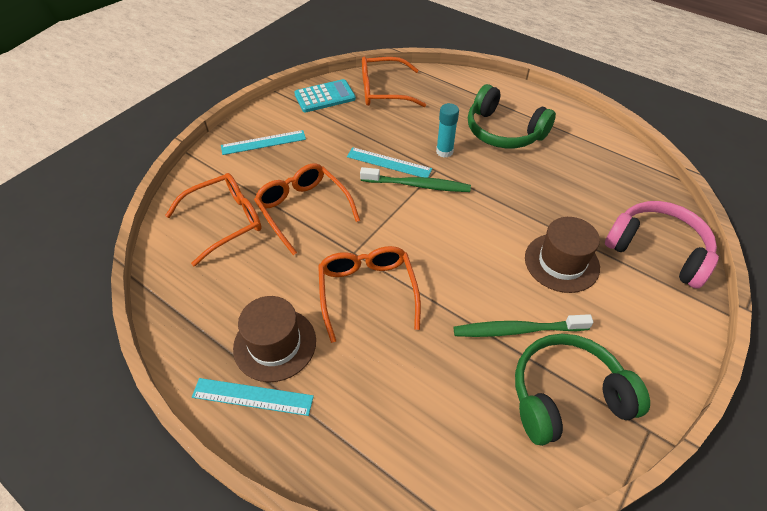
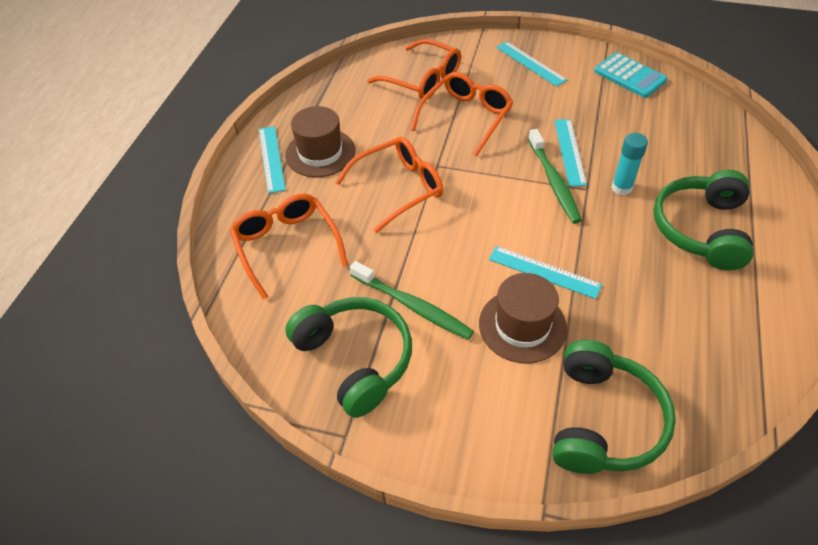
camera: 70 degrees right, 0 degrees up
(383, 91) = (680, 113): orange glasses -> orange glasses (286, 246)
(511, 228) = (544, 272): none -> turquoise ruler
(518, 330) = (412, 306): green toothbrush -> green toothbrush turned 150 degrees clockwise
(657, 250) = (604, 420): pink headphones -> green headphones

